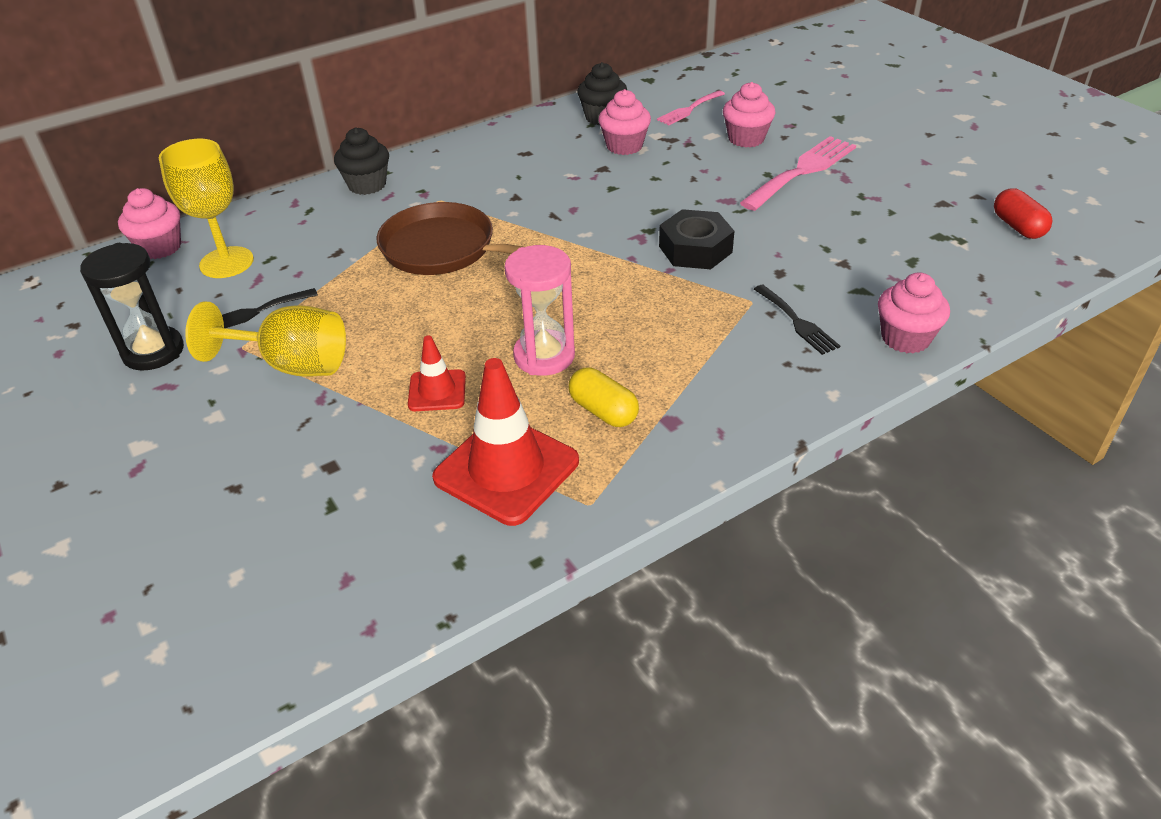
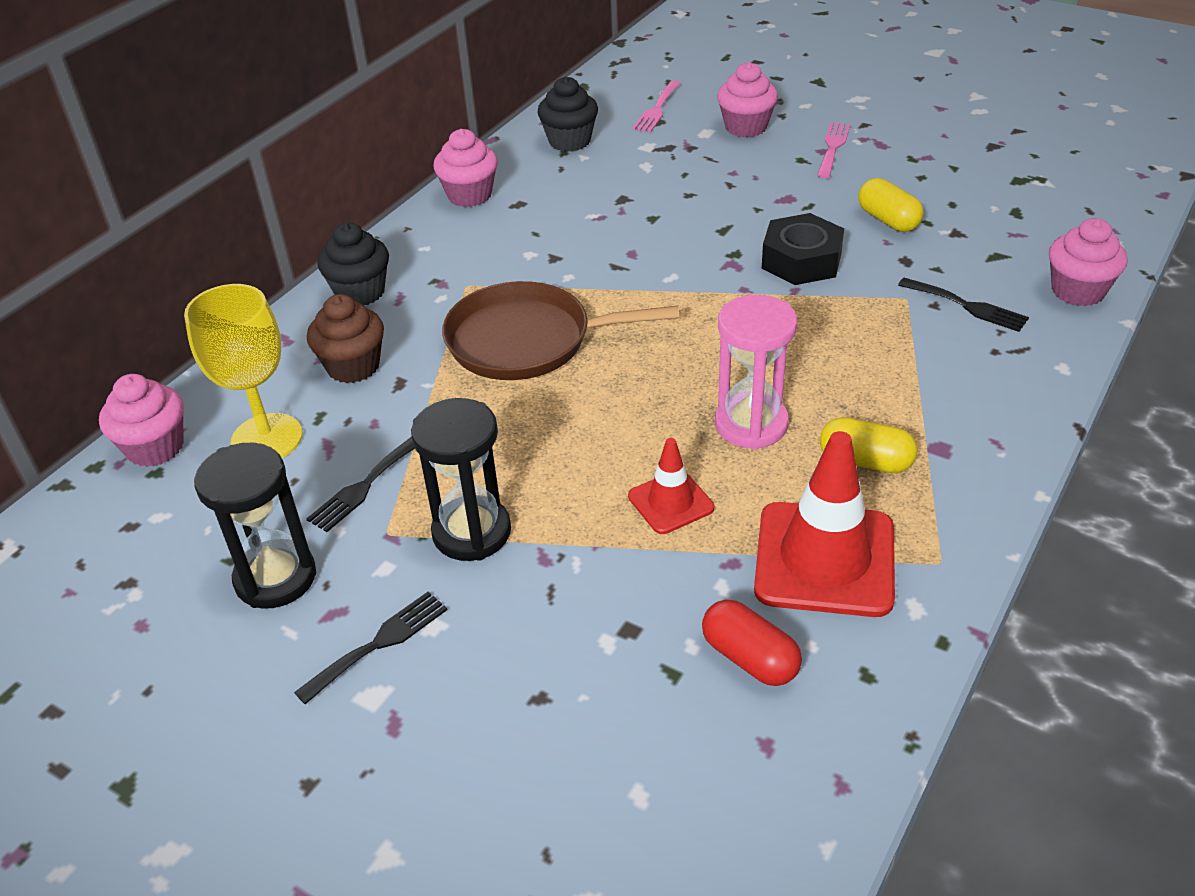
camera: 25 degrees left, 0 degrees up
(173, 415) = (379, 643): none -> black fork
(292, 365) = (472, 532): yellow goblet -> black hourglass
(318, 232) = (353, 366): none -> brown cupcake
(624, 146) = (624, 167): pink cupcake -> pink cupcake (469, 195)
(794, 238) = (888, 220): none -> yellow capsule
(802, 171) = (833, 147): pink fork -> pink fork, size x0.57
(1018, 227) = (1078, 151): red capsule -> red capsule (750, 658)

